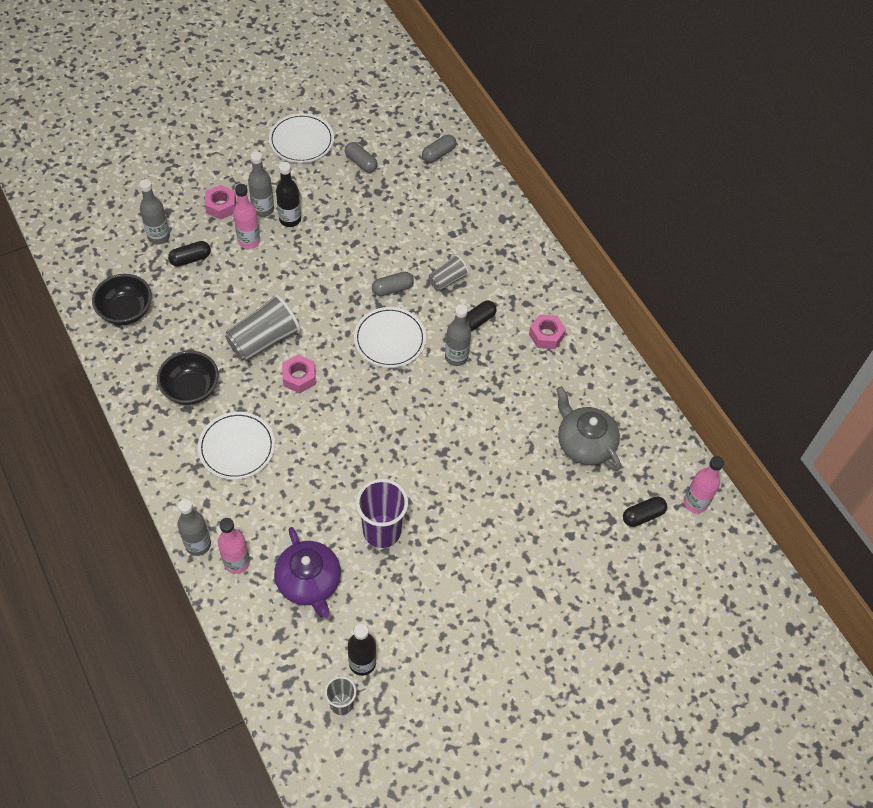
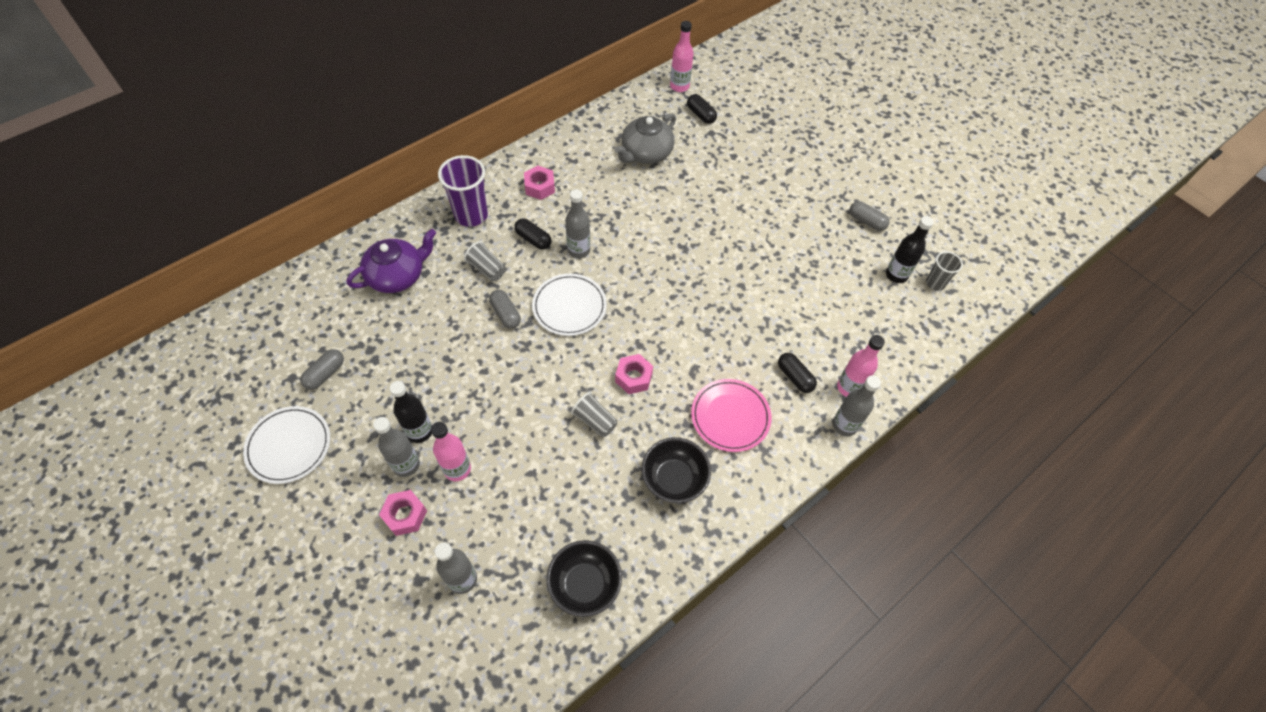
camera: 100 degrees left, 0 degrees up
(190, 259) = (493, 529): black capsule -> black capsule (794, 377)
(237, 447) = (730, 416): white plate -> pink plate
(264, 340) = (595, 421): grey cup -> grey cup, size x0.57
(309, 582) = (844, 325): purple teapot -> purple teapot (397, 275)
(382, 531) = (776, 280): purple cup -> purple cup (471, 215)
(438, 154) = (309, 300): grey capsule -> grey capsule (866, 221)

